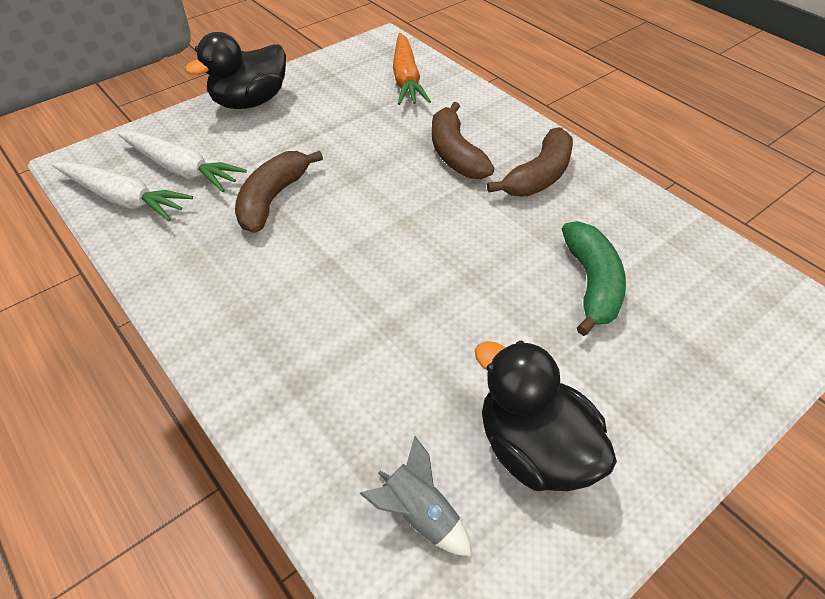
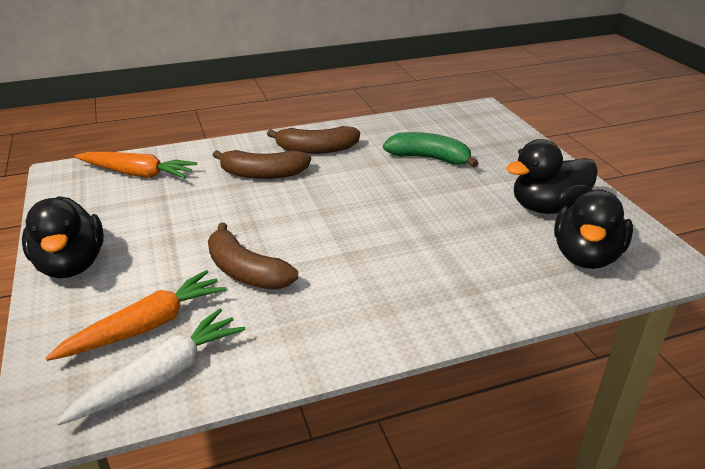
camera: 70 degrees left, 15 degrees down
(181, 169) = (146, 326): white carrot -> orange carrot
(419, 515) = (586, 256): grey rocket -> black duck
(539, 176) = (316, 149): brown banana -> brown banana turned 120 degrees clockwise

